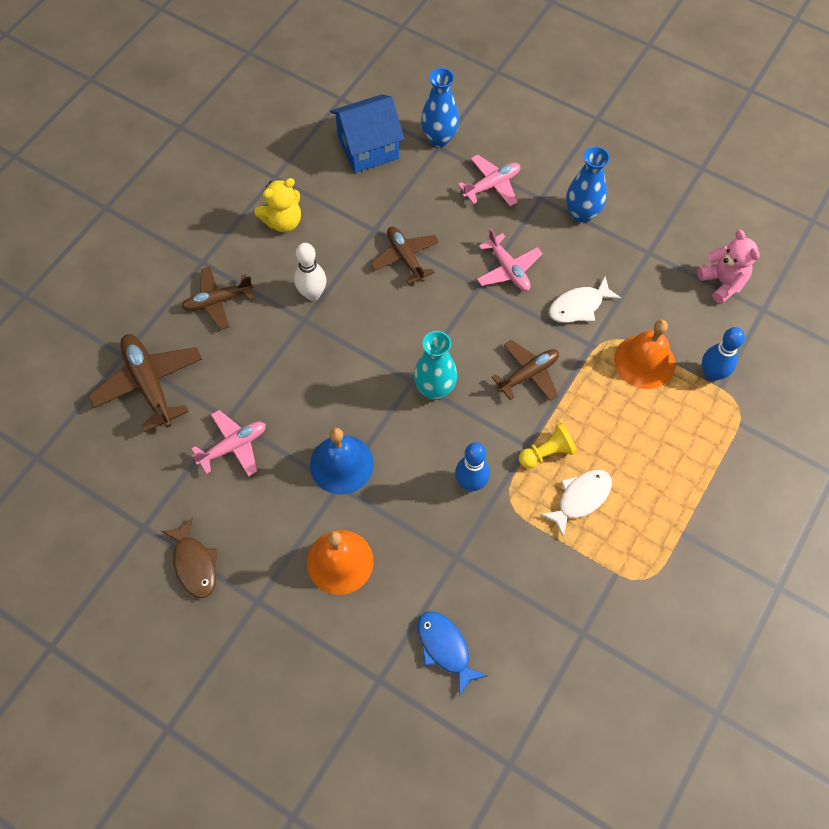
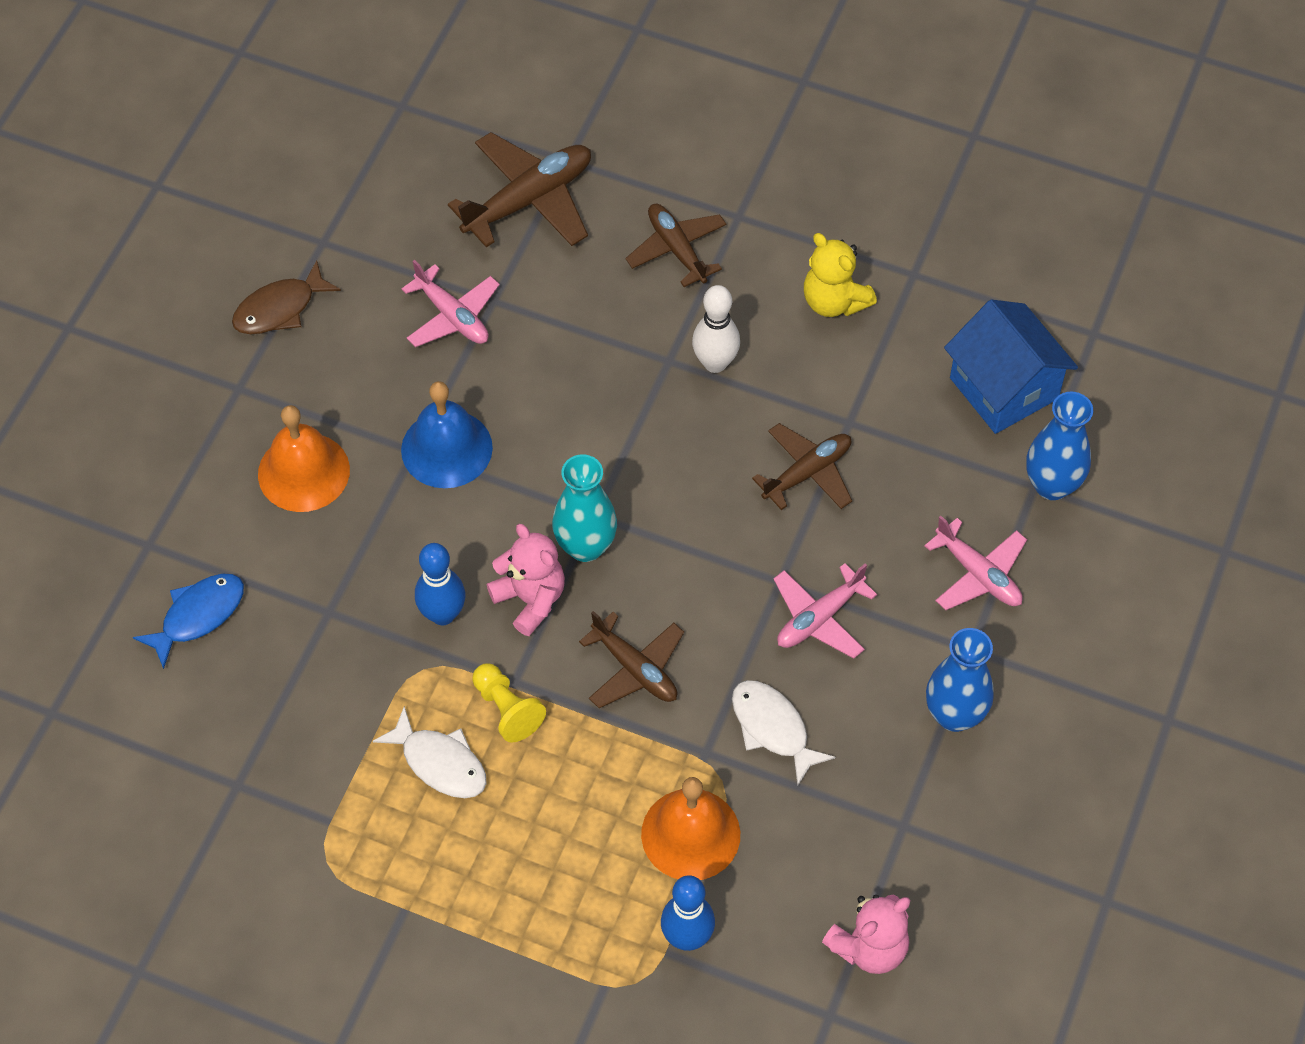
camera: 80 degrees right, 5 degrees down
(468, 427) = (530, 599): none -> pink teddy bear

